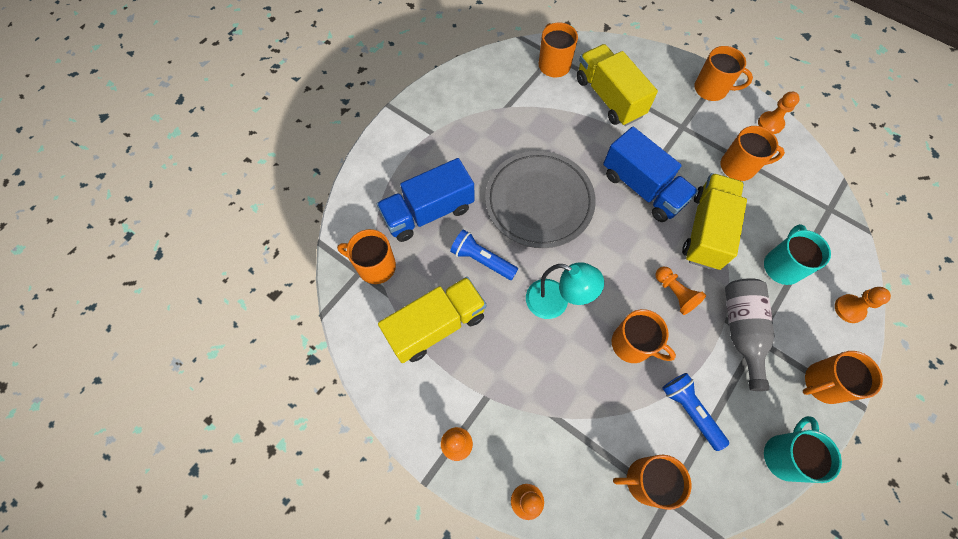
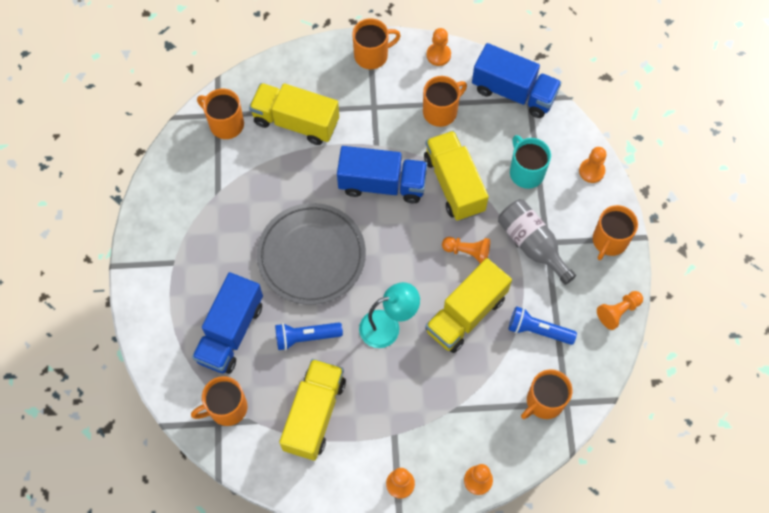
camera: 40 degrees left, 0 degrees up
(632, 344) = (466, 314): orange mug -> yellow truck
(785, 456) = (618, 312): turquoise mug -> orange pawn
(819, 194) = (513, 92): none -> blue truck

